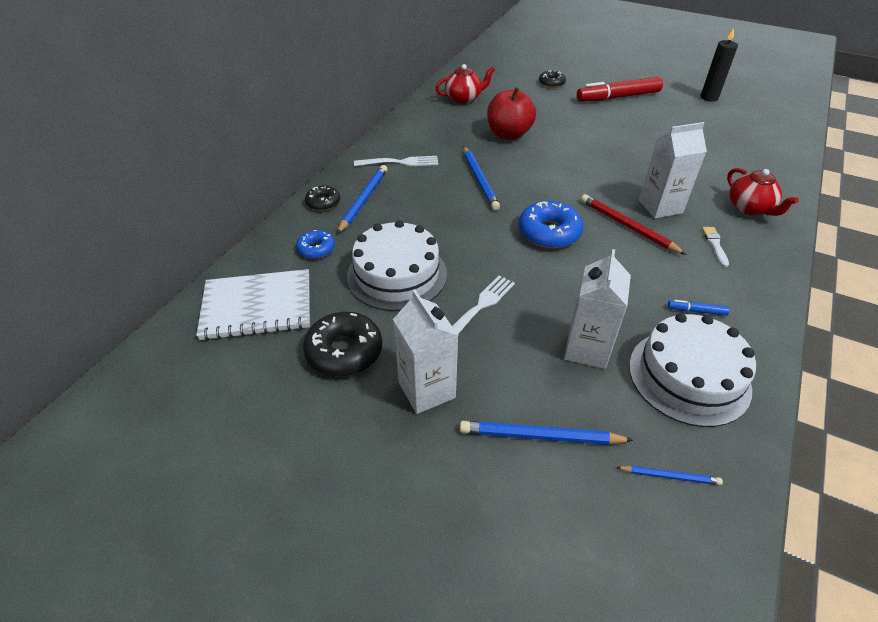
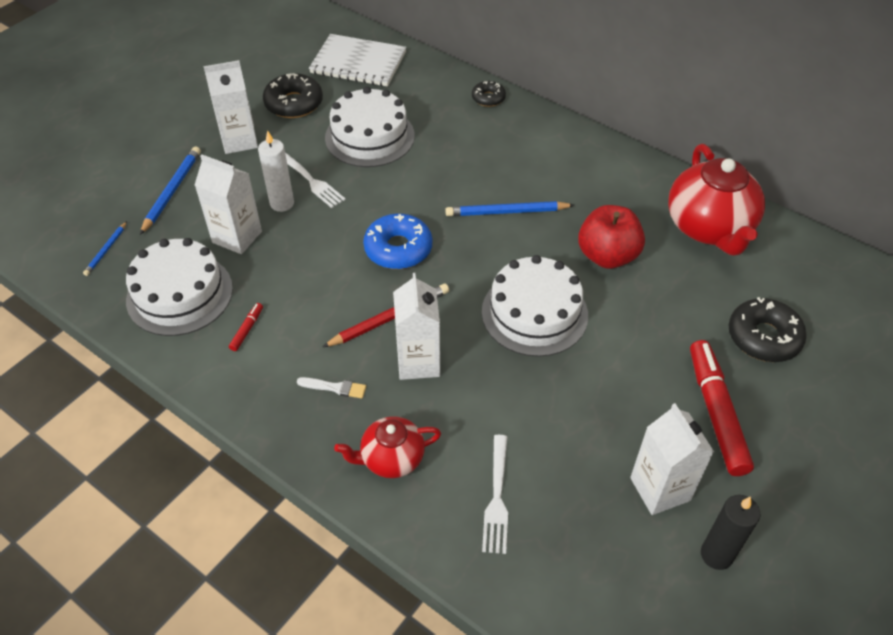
camera: 100 degrees right, 5 degrees up
(257, 306) = (358, 63): white notebook -> white notebook turned 75 degrees counterclockwise
(316, 249) = (419, 92): blue donut -> none
(363, 200) = (486, 123): blue pencil -> none
(400, 162) = (553, 154): white fork -> white fork (497, 498)
(464, 98) = (709, 228): red teapot -> red teapot, size x1.76
(522, 323) = (282, 203): none -> white candle
(551, 83) = (763, 337): black donut -> black donut, size x1.72
(580, 160) = (534, 313): none -> white cake
(684, 112) = (660, 489): none -> white carton
(697, 311) = (247, 330): blue marker -> red marker

